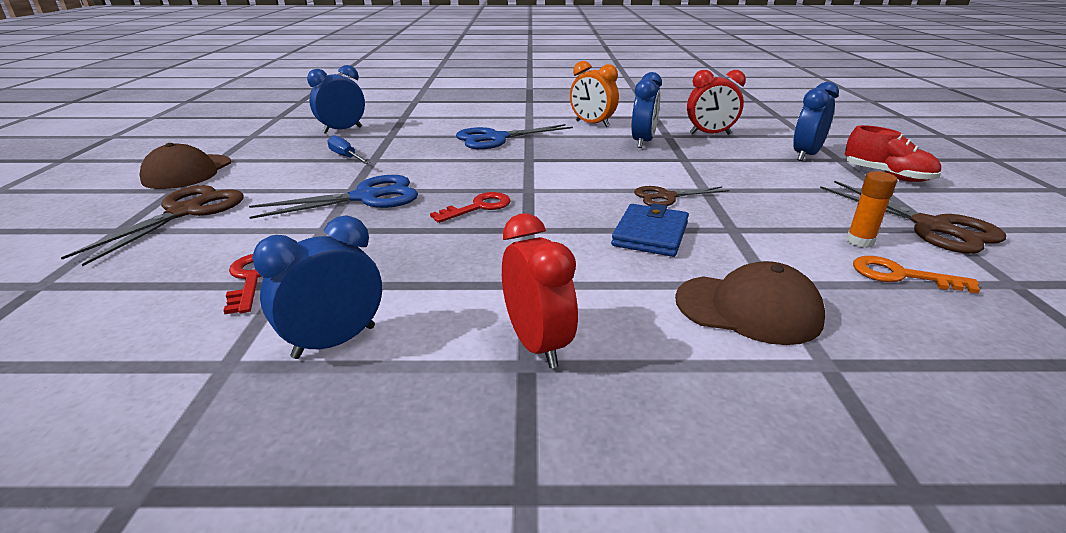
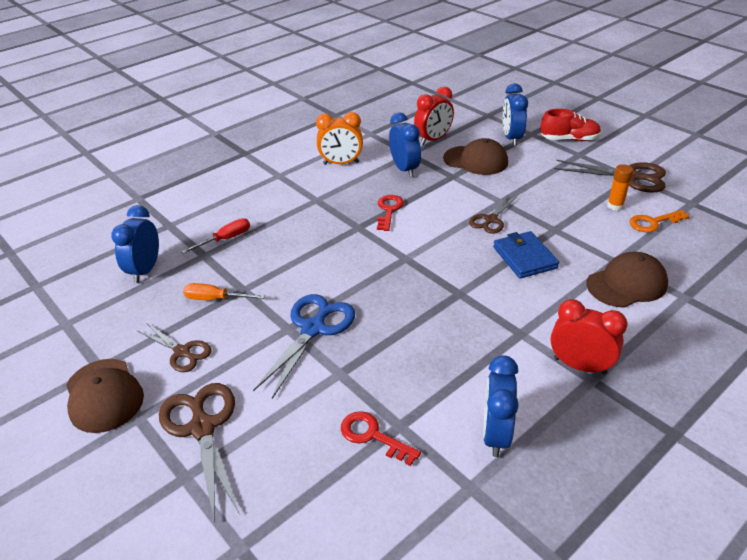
camera: 40 degrees left, 10 degrees up
(268, 172) = (182, 352): none -> brown scissors
(346, 157) = (215, 299): blue screwdriver -> orange screwdriver
(420, 133) = (225, 239): none -> red screwdriver
(478, 207) = (402, 292): red key -> red key (389, 210)
(496, 138) = (298, 215): blue scissors -> none
(731, 157) = (475, 160): none -> brown cap

